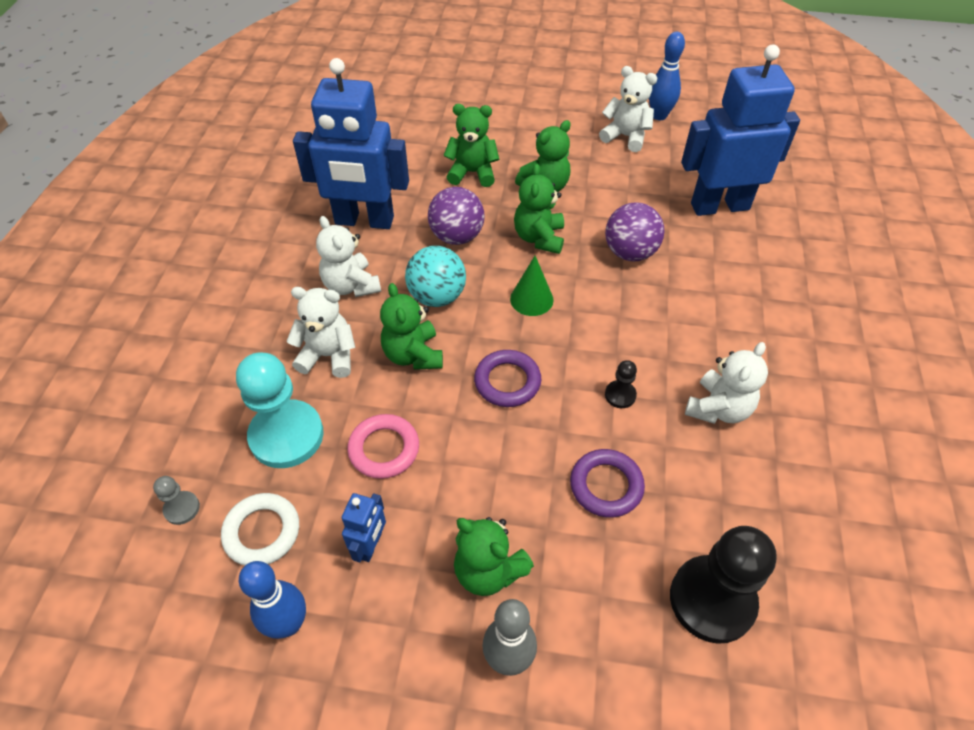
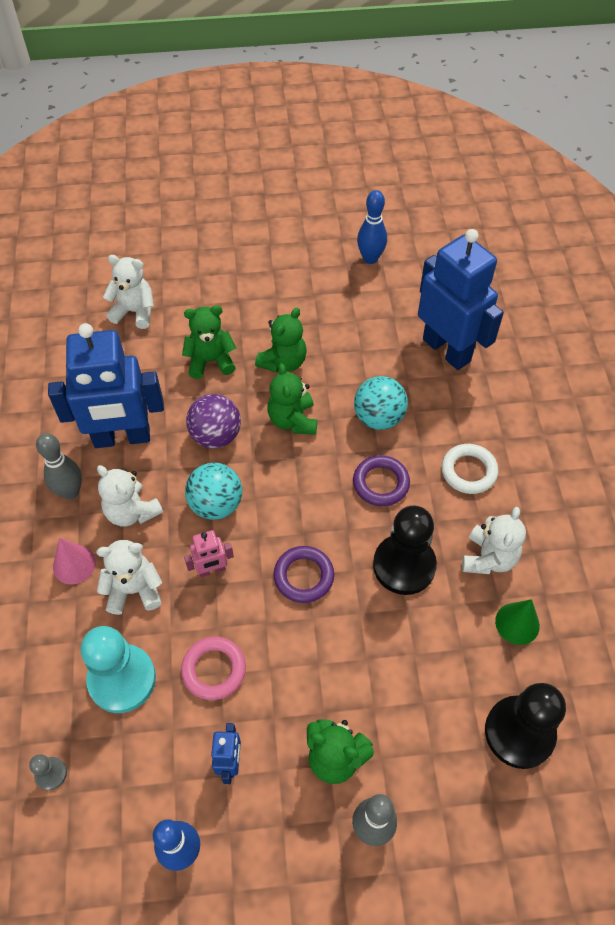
camera: 15 degrees left, 5 degrees up
(262, 532) = (131, 776): white ring -> white ring (468, 471)
(278, 320) = (74, 564): none -> pink cone
(298, 257) = (70, 492): none -> grey bowling pin
(413, 355) = (212, 570): green teddy bear -> pink robot
(531, 299) = (303, 487): green cone -> green cone (517, 623)
(606, 486) = (412, 654): purple ring -> purple ring (381, 483)
(620, 395) = (404, 565): black pawn -> black pawn, size x2.27
(625, 137) = (345, 289): white teddy bear -> white teddy bear (134, 312)
(630, 252) = (378, 418): purple ball -> turquoise ball
(719, 206) = (447, 350): blue robot -> blue robot turned 75 degrees clockwise

